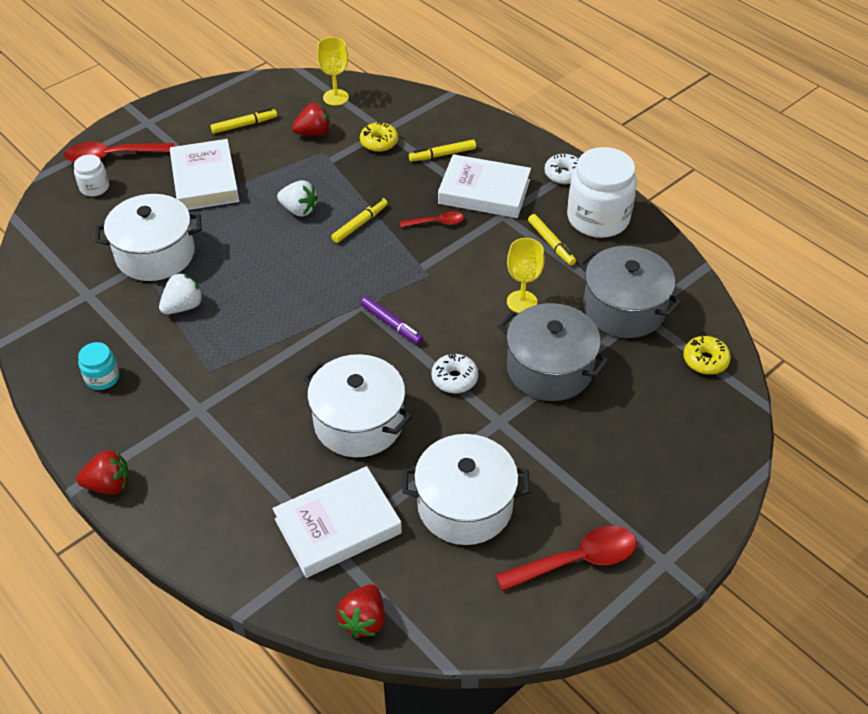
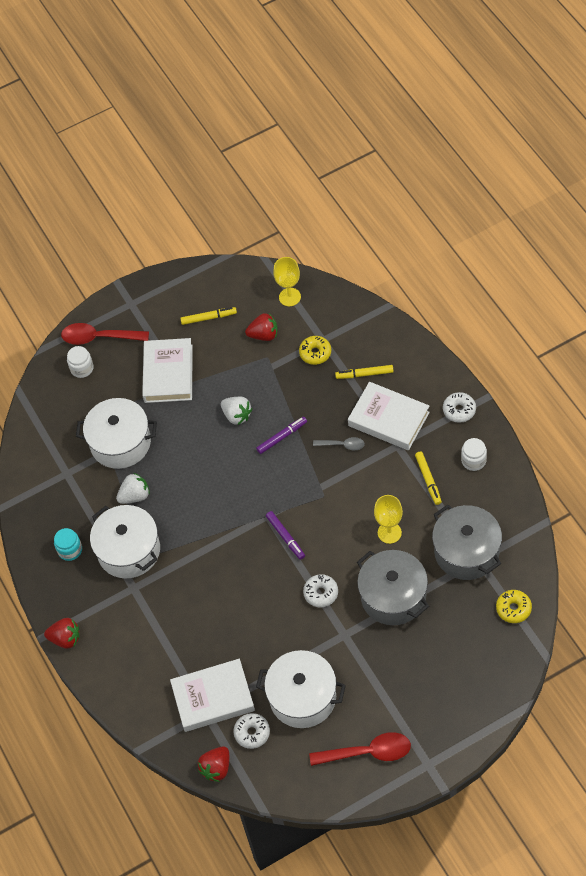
camera: 20 degrees right, 10 degrees up
(358, 422) = (244, 618): white pot -> white pot (129, 550)
(360, 224) = (282, 437): yellow marker -> purple marker
(405, 563) = (252, 733): none -> white donut
(436, 223) = (342, 445): red spoon -> grey spoon
(598, 218) = (473, 460): white jar -> white jar, size x0.48

